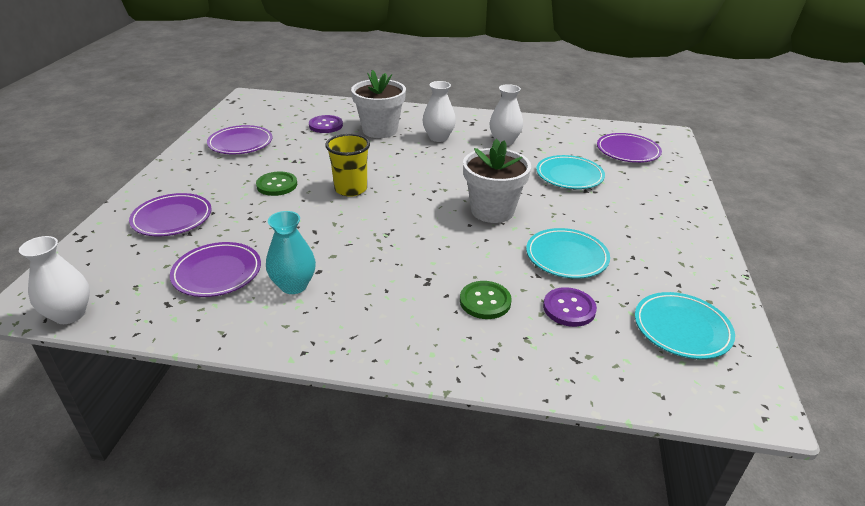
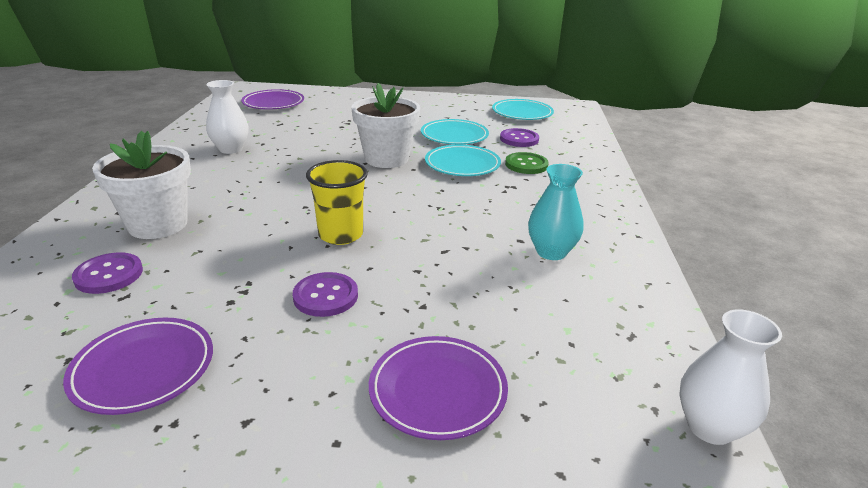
camera: 95 degrees left, 5 degrees down
(217, 273) = (555, 309): purple plate -> none
(277, 185) = (325, 296): green button -> purple button
(438, 137) = (204, 184): white vase -> none
(569, 176) = (318, 126): turquoise plate -> turquoise plate (462, 165)

